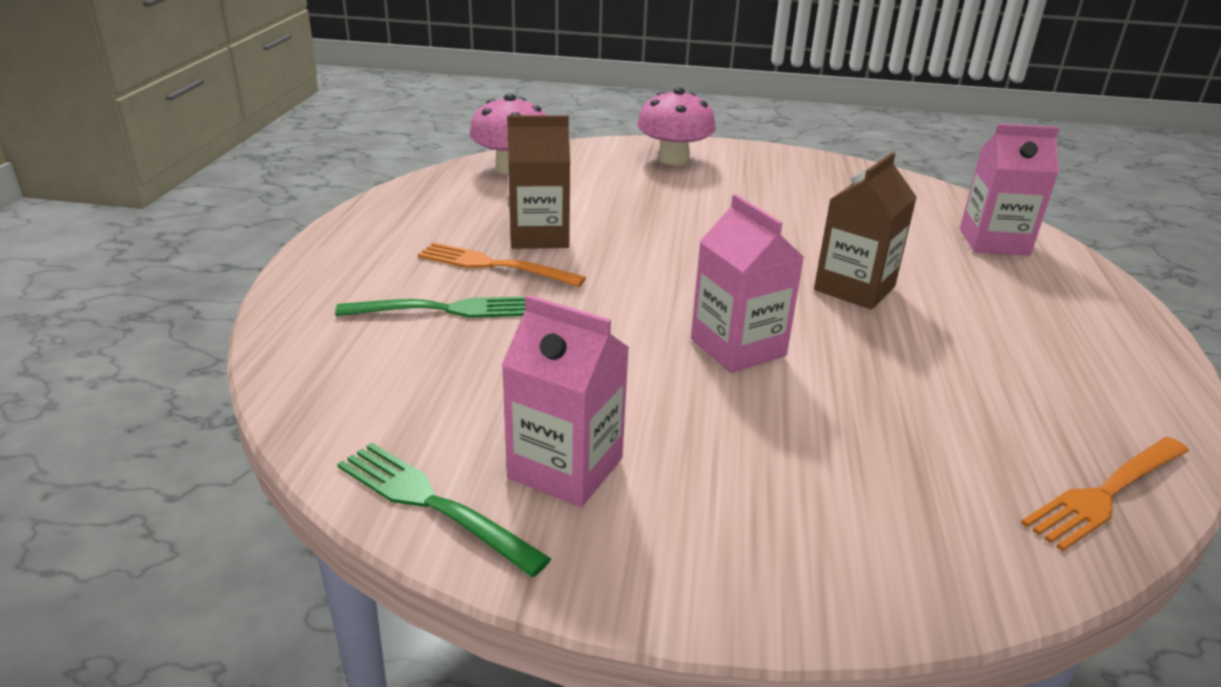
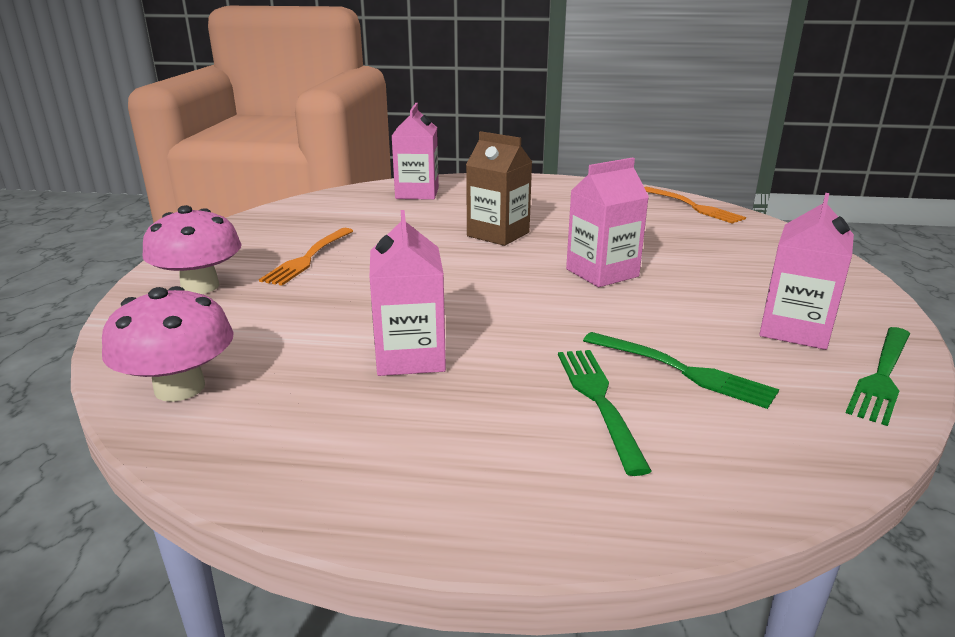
camera: 90 degrees left, 5 degrees down
(484, 361) = (682, 370): none -> green fork
(494, 265) = (489, 379): orange fork -> orange fork (308, 258)
(539, 236) = (410, 357): brown carton -> pink carton

